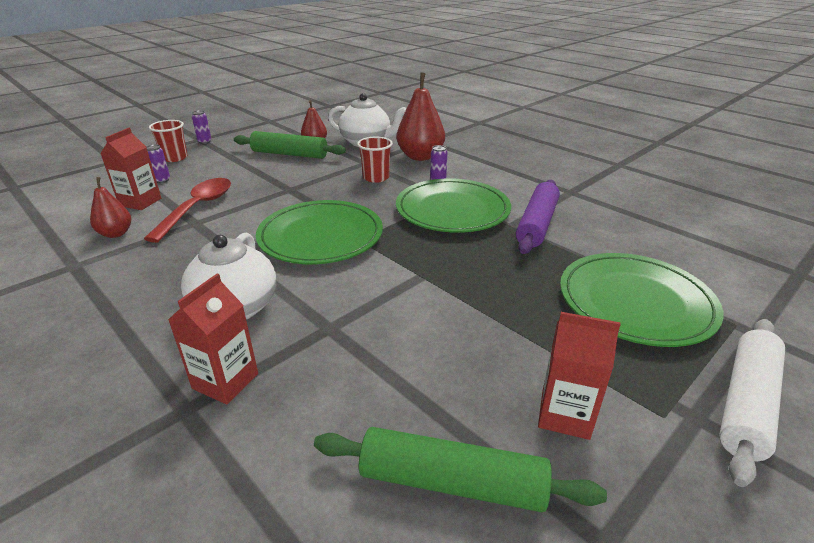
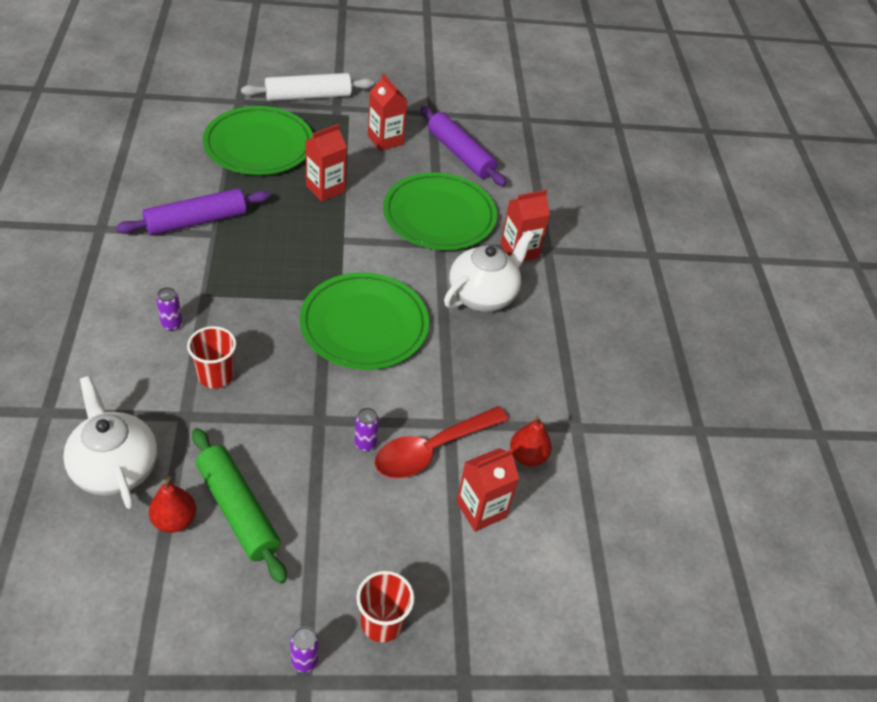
camera: 145 degrees left, 15 degrees up
(162, 180) = (433, 553): purple can -> purple can (365, 444)
(420, 156) = (114, 381): red pear -> none
(452, 210) = (226, 279): green plate -> green plate (439, 215)
(452, 482) = (460, 154): green rolling pin -> purple rolling pin
(509, 305) = (325, 189): none -> red carton

